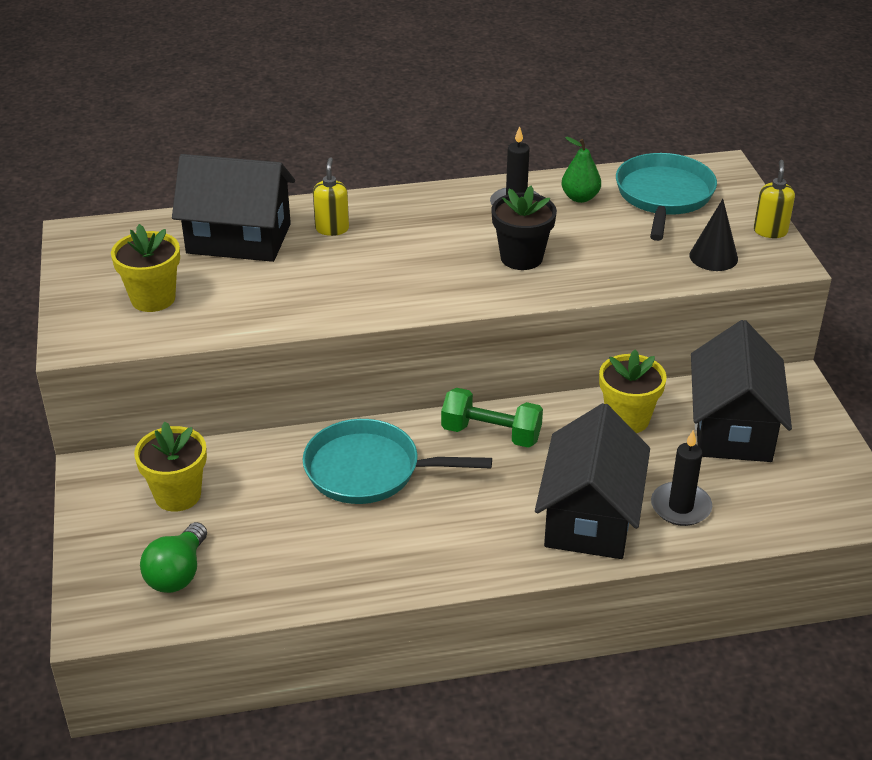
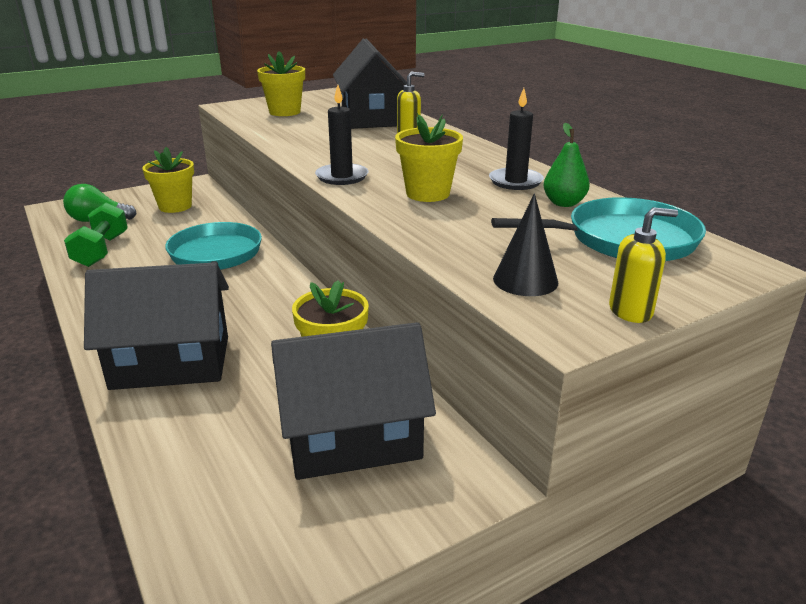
camera: 70 degrees right, 10 degrees down
(491, 434) = (279, 296): green dumbbell -> green dumbbell (101, 250)
(521, 258) = (428, 194): black flower pot -> yellow flower pot
(680, 507) = (195, 417): black candle -> black candle (342, 177)

